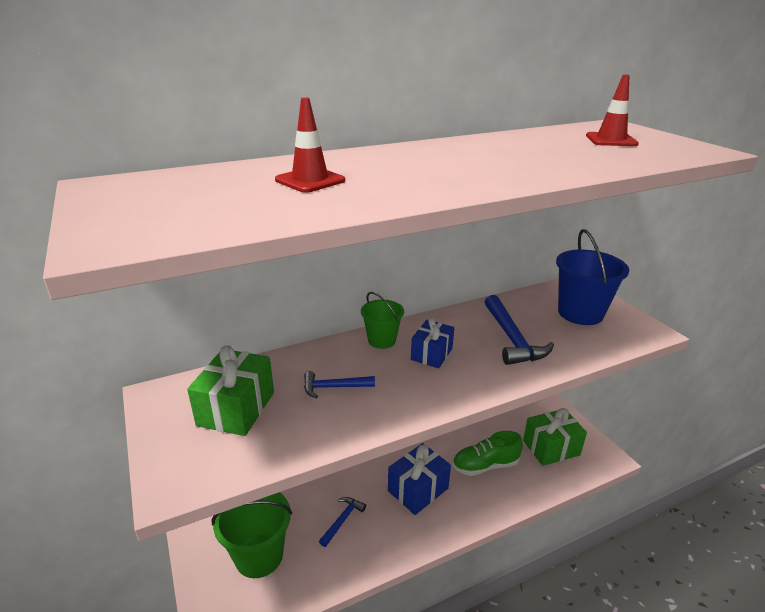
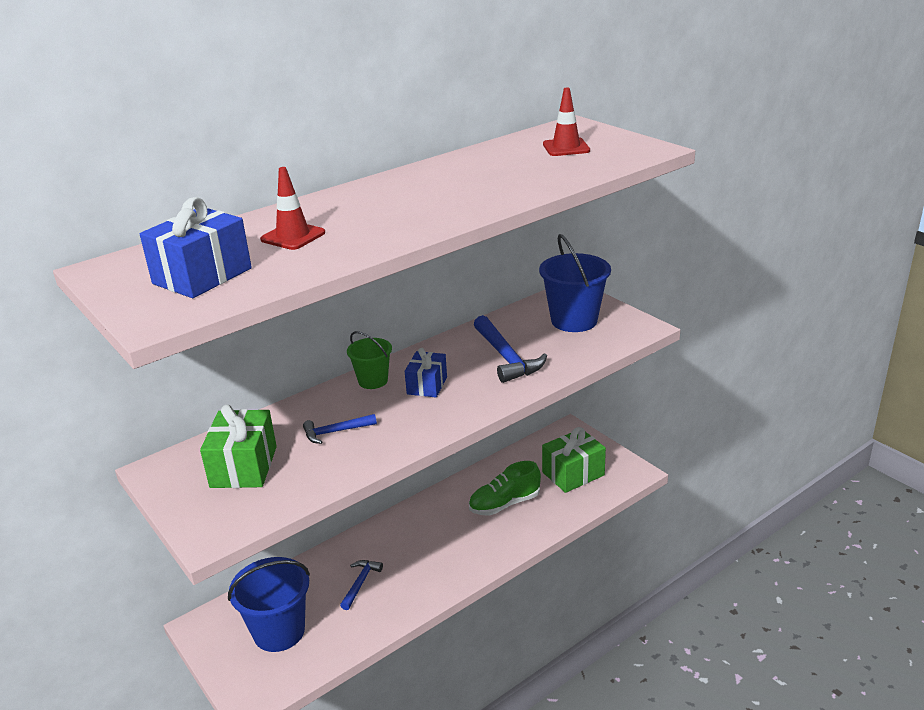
camera: 10 degrees left, 0 degrees up
(259, 555) = (279, 631): green bucket -> blue bucket
(418, 489) = (436, 540): blue gift -> blue gift (202, 276)

